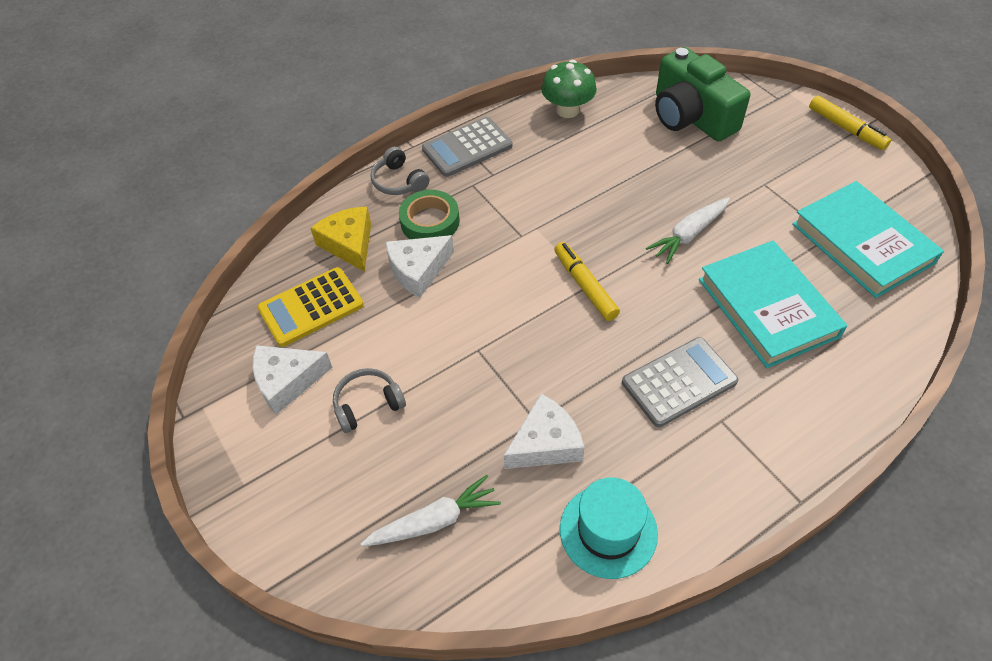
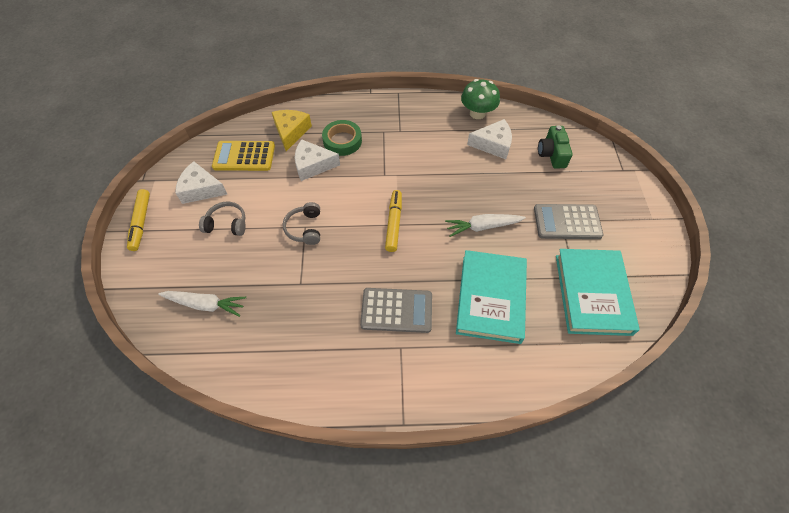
camera: 30 degrees right, 5 degrees up
(399, 181) = (346, 110): grey headphones -> grey headphones (305, 228)
(467, 148) = (399, 108): grey calculator -> grey calculator (567, 222)
(545, 443) = (294, 299): white cheese -> white cheese (493, 144)
(608, 531) = (284, 367): turquoise hat -> none
(691, 116) = (552, 154): green camera -> green camera, size x0.58
(846, 129) = (653, 213): yellow marker -> yellow marker (141, 223)

